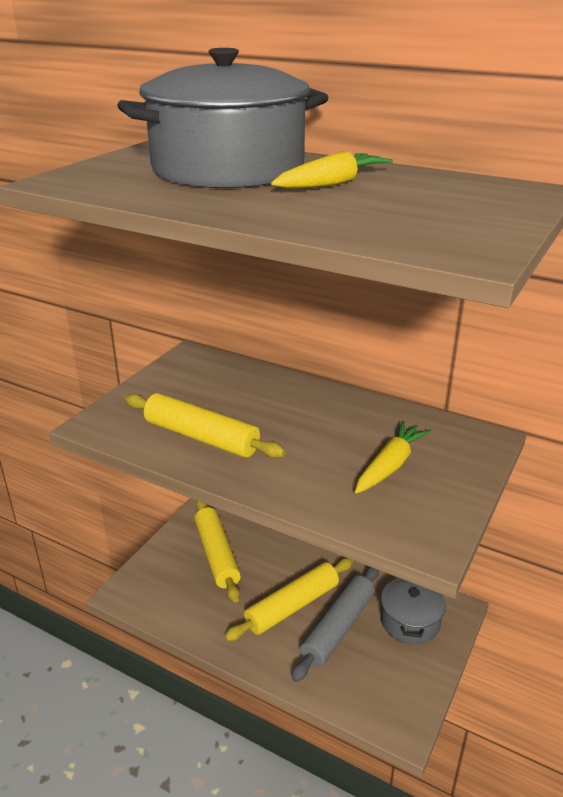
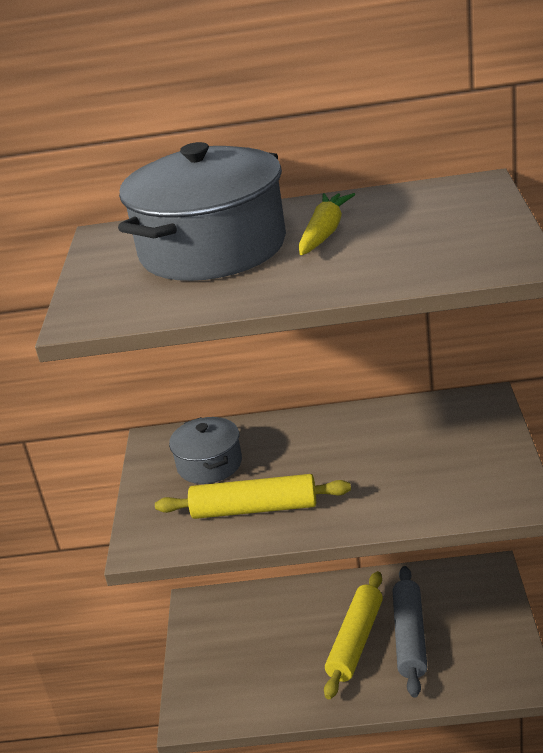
camera: 25 degrees left, 0 degrees up
(217, 555) = (246, 635): yellow rolling pin -> none
(390, 465) = (434, 456): yellow carrot -> none
(410, 621) = (463, 599): grey pot -> grey pot (209, 464)

